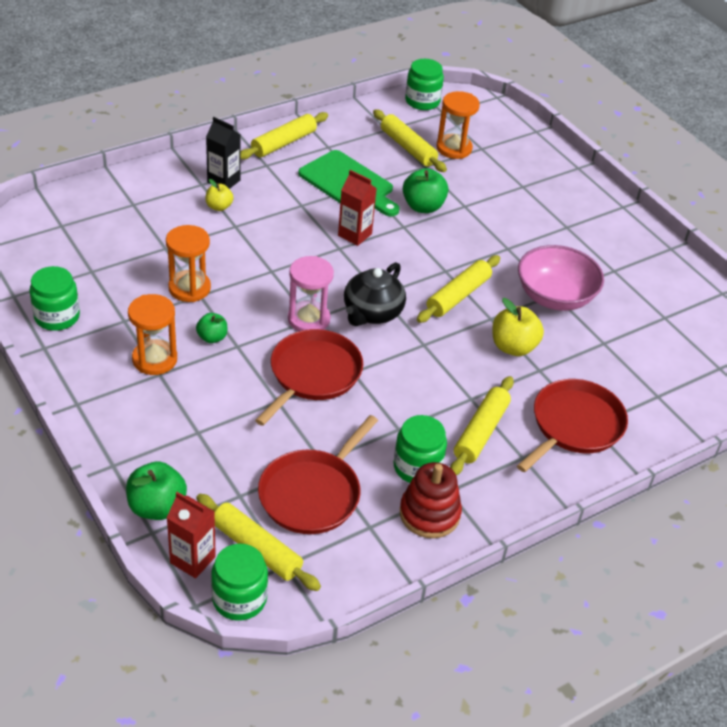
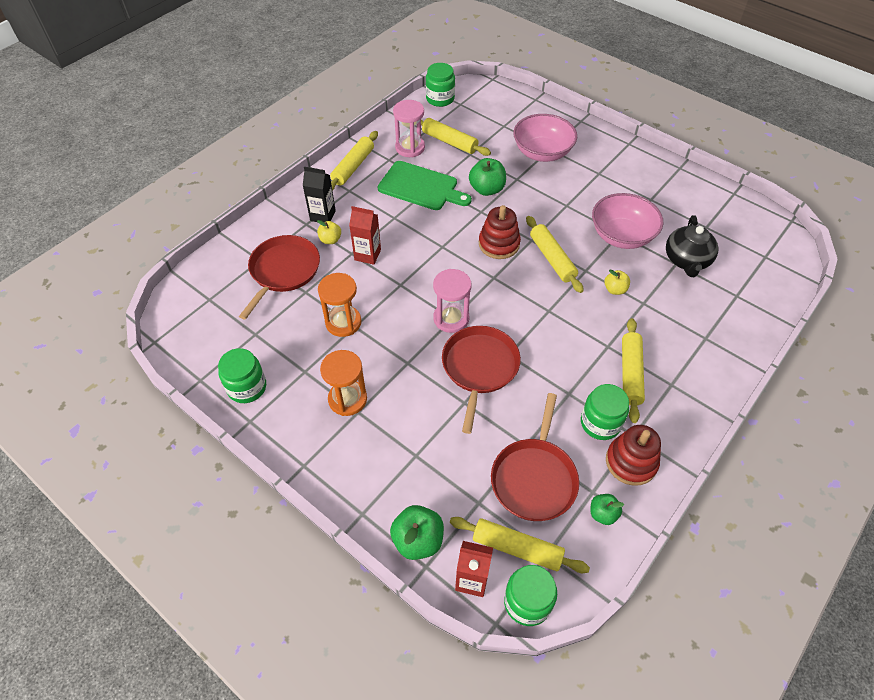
camera: 15 degrees left, 10 degrees up
(212, 337) = (384, 362): green apple -> green apple (603, 514)
(355, 235) = (448, 231): red carton -> red carton (367, 255)
(358, 141) = (410, 148): none -> pink hourglass
(372, 313) = (496, 296): black teapot -> black teapot (687, 260)
(405, 264) = (499, 244): none -> red stacking toy
(454, 148) = (484, 132): orange hourglass -> none
(458, 296) = (552, 259): yellow rolling pin -> yellow rolling pin turned 45 degrees counterclockwise
(511, 187) = (542, 152): none -> pink bowl
(513, 347) = (615, 289): yellow apple -> yellow apple, size x0.60
(574, 425) = (693, 342): red pan -> red pan (283, 271)

